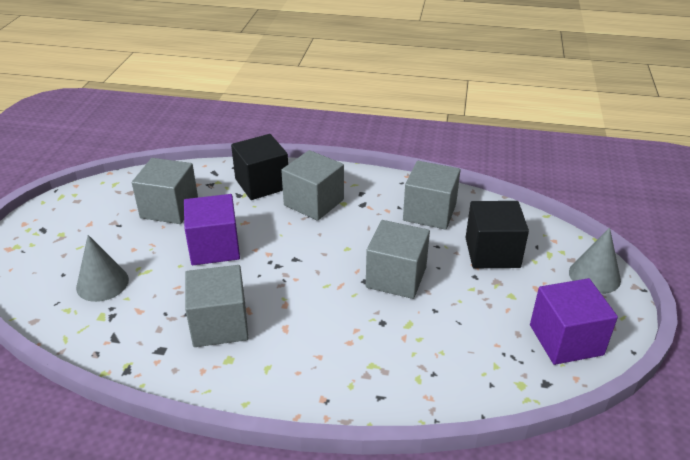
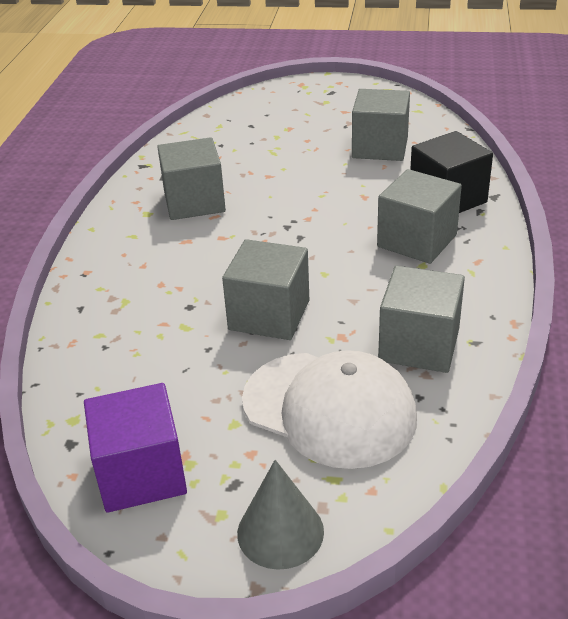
camera: 90 degrees right, 0 degrees up
(102, 283) = (254, 134): grey cone -> none
(214, 247) = (314, 183): purple cube -> none
(492, 252) = (329, 409): black cube -> white cap

